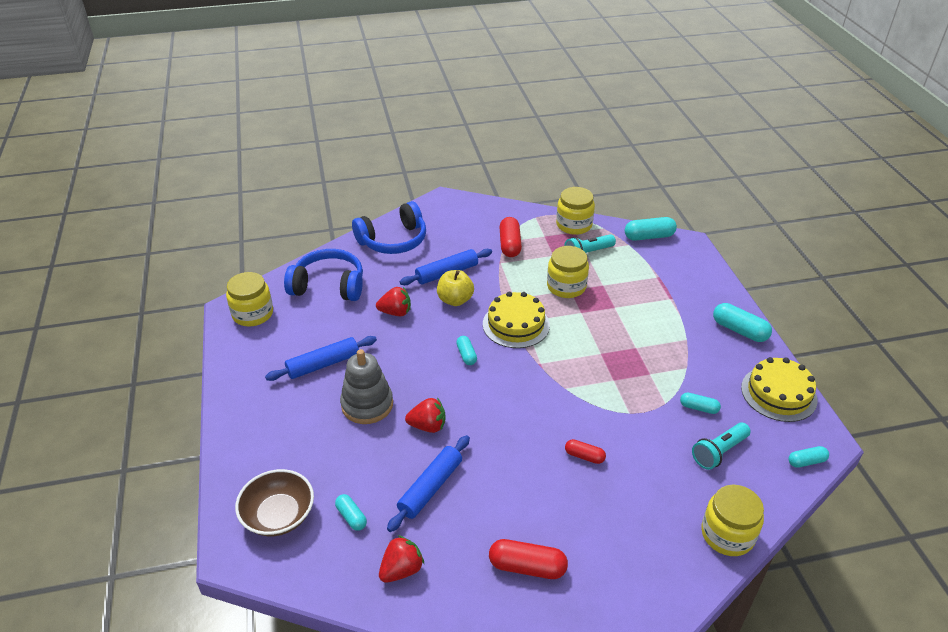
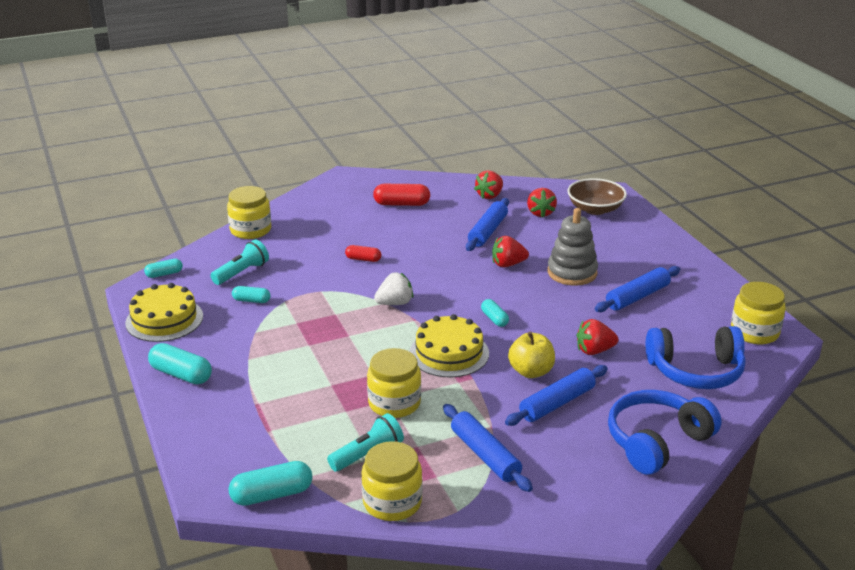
camera: 170 degrees right, 10 degrees down
(351, 517) = (540, 213): turquoise capsule -> red strawberry
(510, 245) = (485, 455): red capsule -> blue rolling pin
(555, 386) = (395, 303): none -> white strawberry

